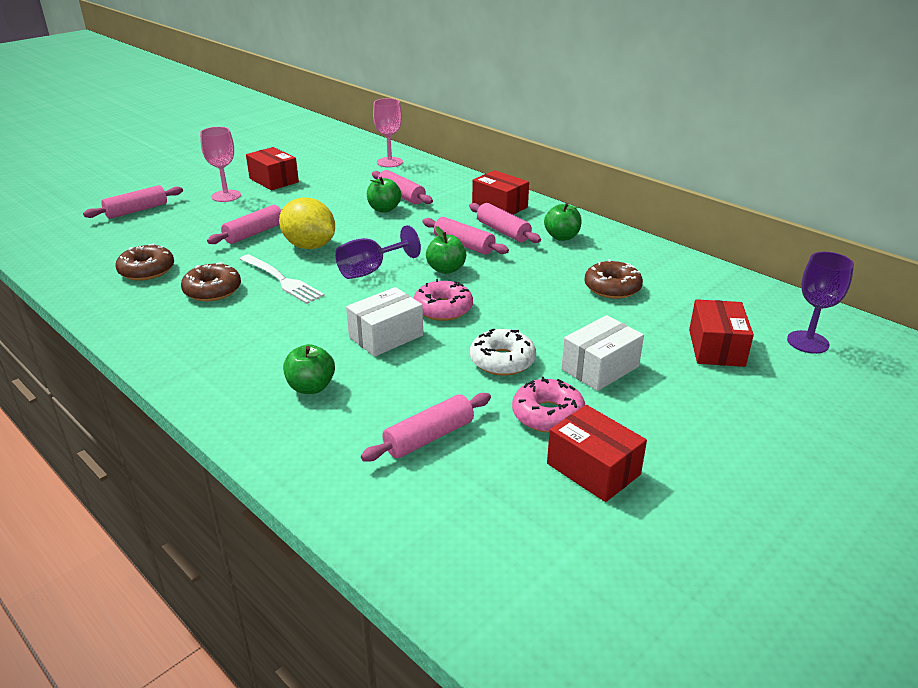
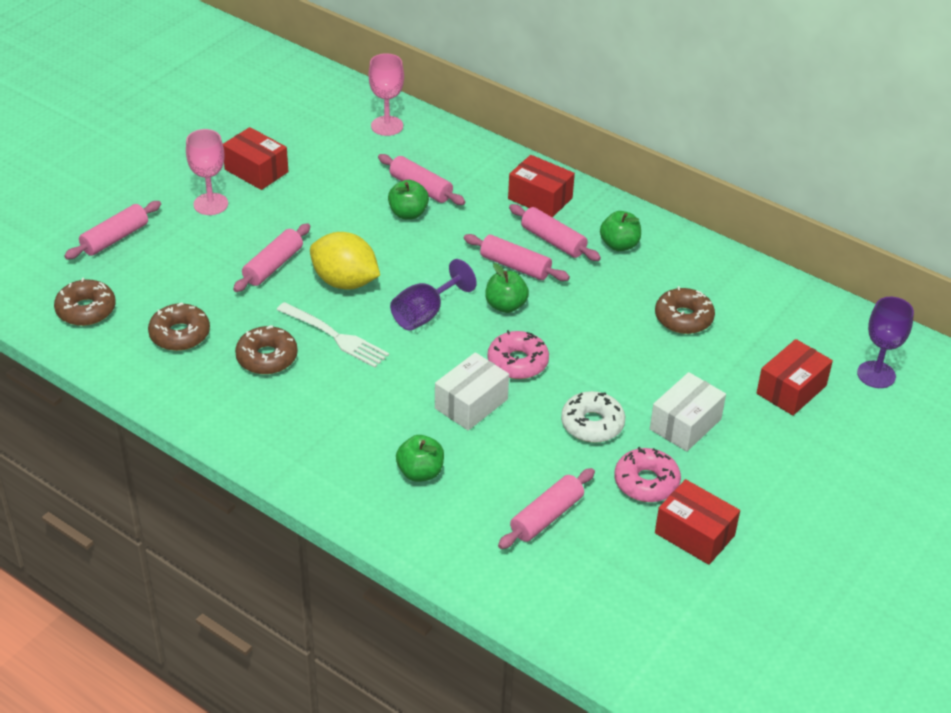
camera: 10 degrees left, 10 degrees up
(80, 250) = (86, 310): none -> brown donut
(716, 348) = (791, 389): red box -> red box turned 45 degrees clockwise

